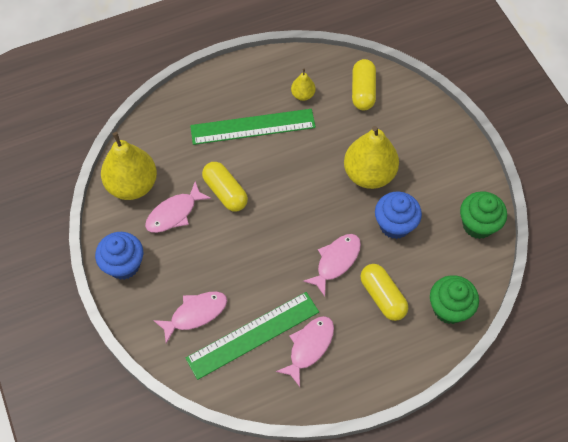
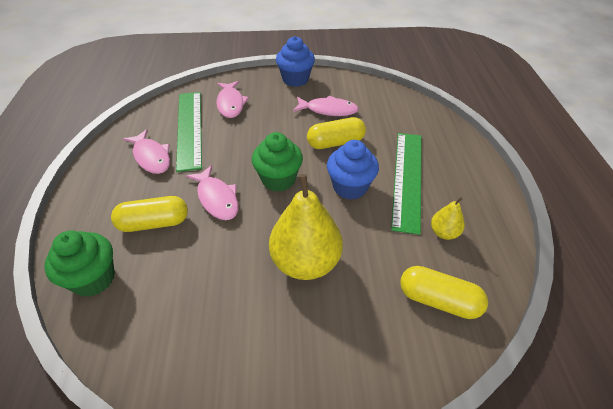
camera: 110 degrees right, 15 degrees down
(132, 185) = (367, 94): yellow pear -> none
(174, 213) = (328, 110): pink fish -> pink fish turned 120 degrees clockwise
(395, 225) = (226, 264): blue cupcake -> blue cupcake (350, 187)
(478, 225) = (168, 363): green cupcake -> green cupcake (278, 179)

